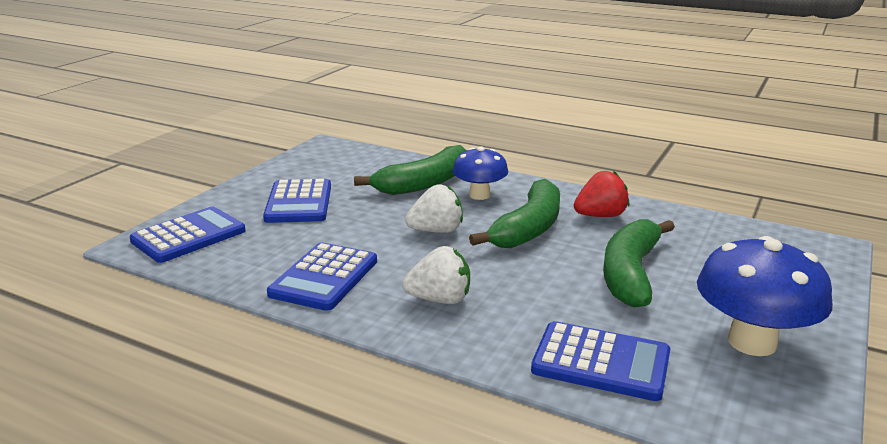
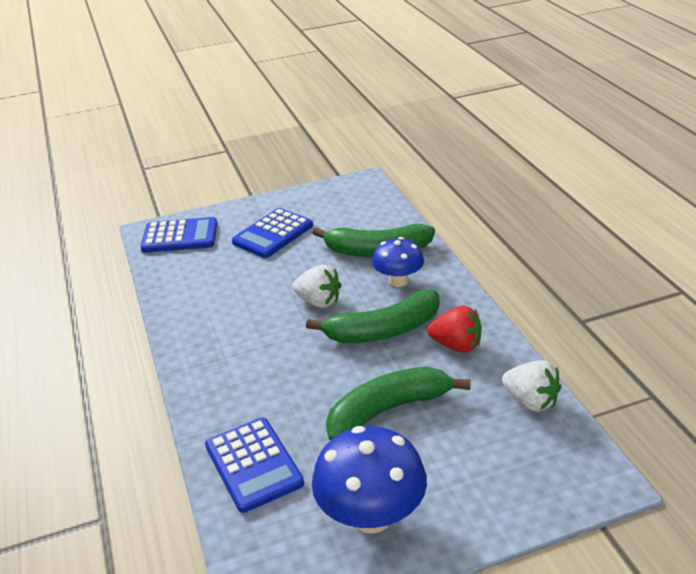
camera: 45 degrees right, 10 degrees up
(324, 277) = (203, 308): blue calculator -> none
(440, 299) = (238, 361): white strawberry -> white strawberry (531, 401)

